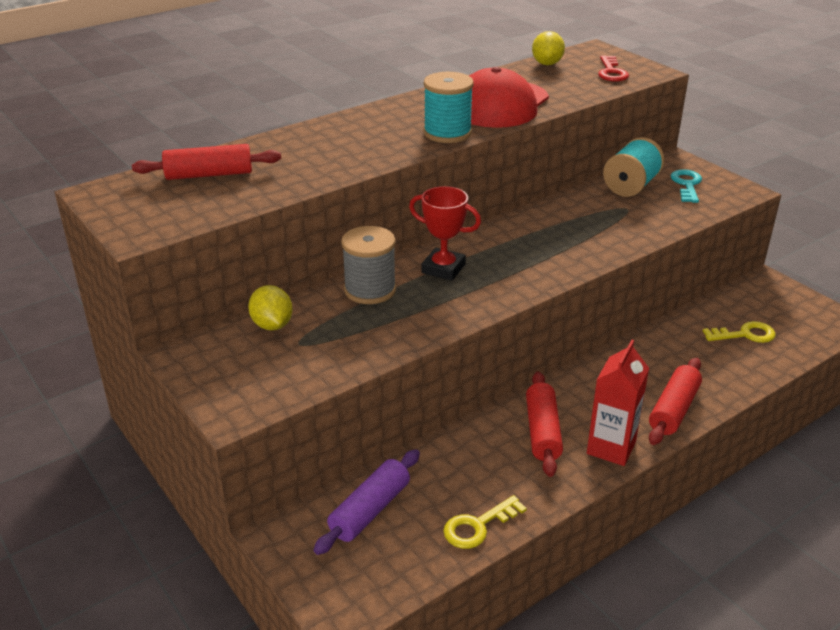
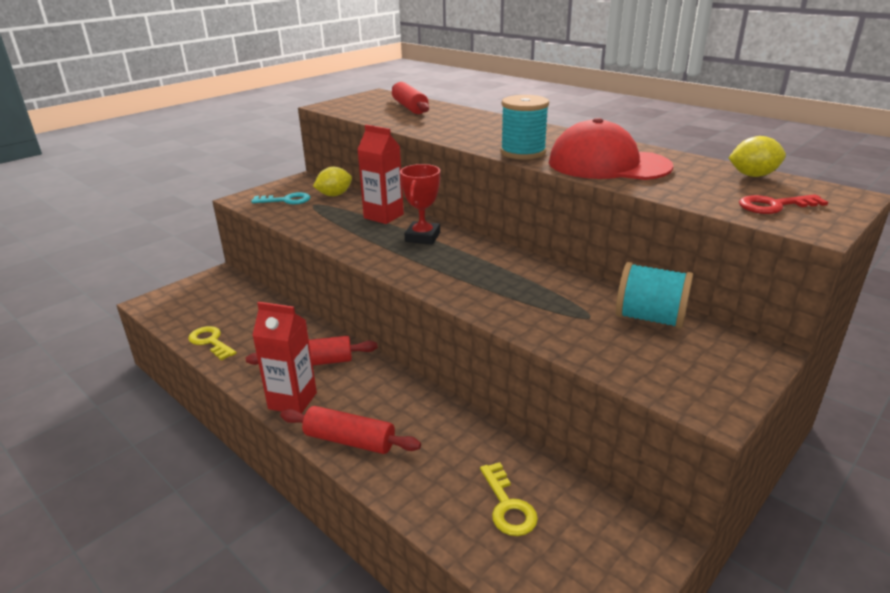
camera: 80 degrees right, 5 degrees down
(370, 290) = (383, 216): grey spool -> red carton
(370, 510) = (234, 300): purple rolling pin -> none
(687, 185) = (689, 359): turquoise key -> turquoise key (286, 200)

